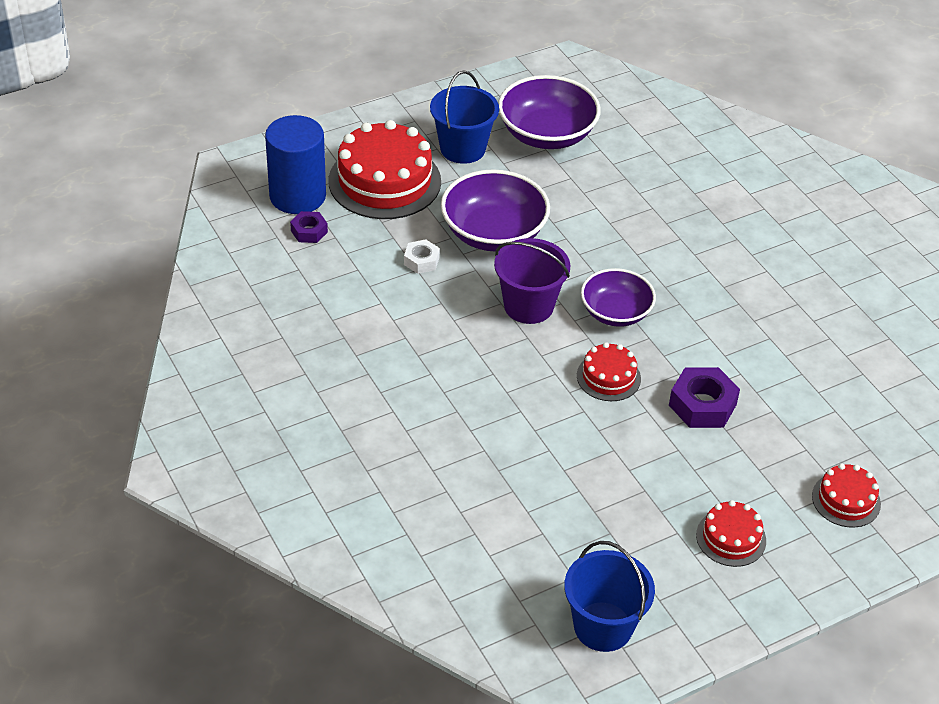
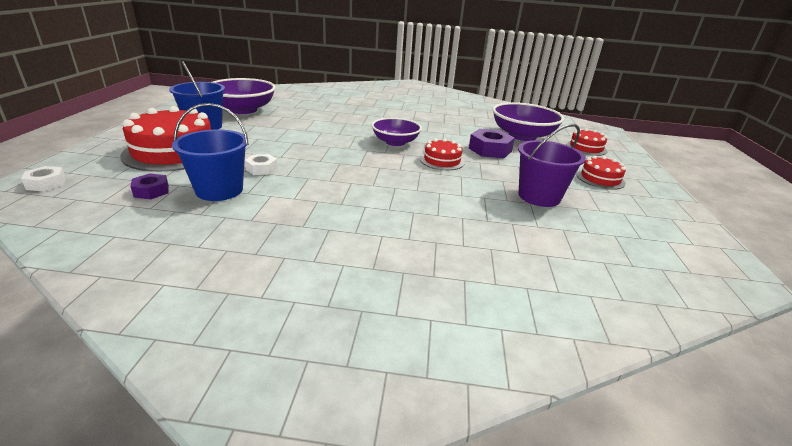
camera: 55 degrees left, 15 degrees down
(256, 169) = (46, 183): none -> white nut
(297, 196) = (111, 181): blue cylinder -> none
(493, 233) = (282, 144): purple bowl -> purple bowl (522, 136)
(528, 306) = (355, 157): purple bucket -> purple bucket (539, 196)
(603, 626) = (670, 243): blue bucket -> blue bucket (219, 190)

